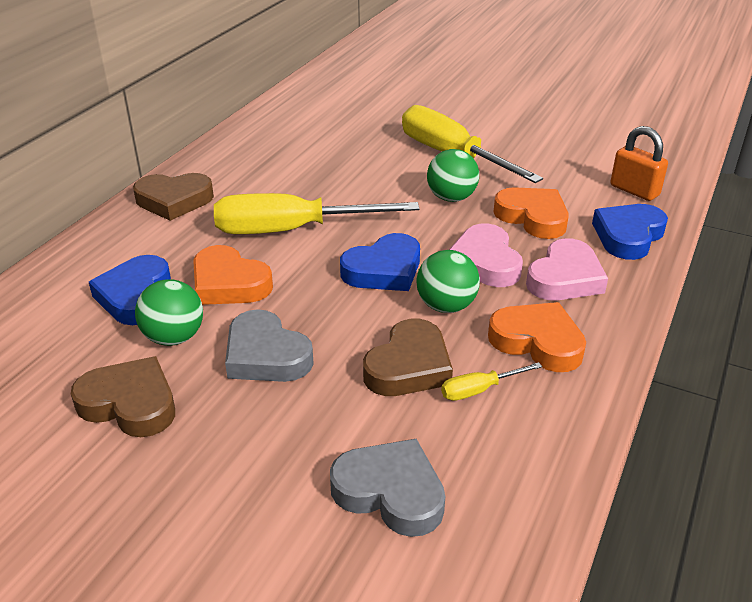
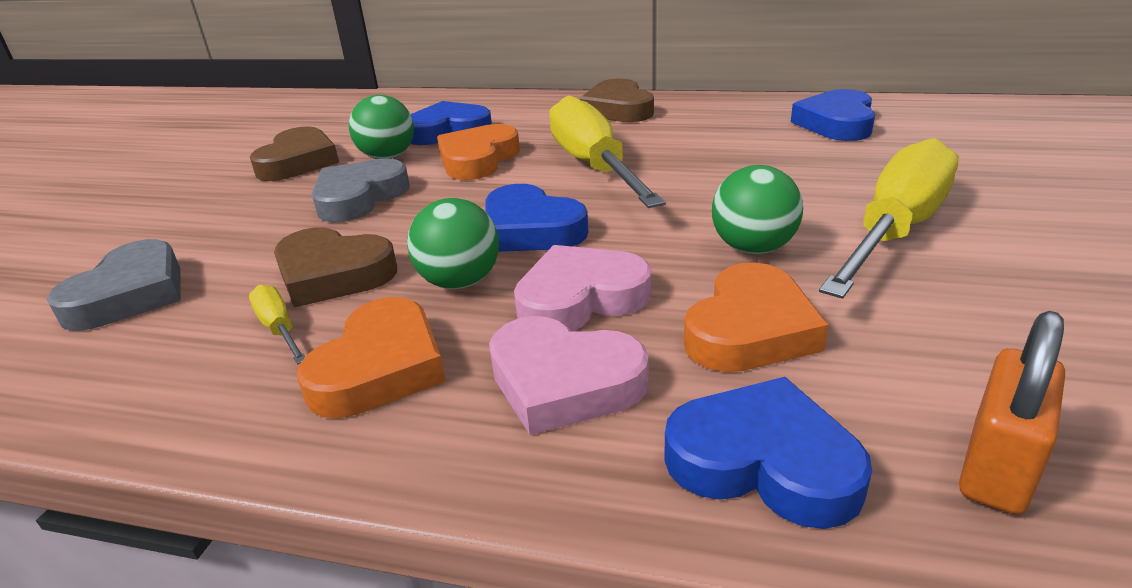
camera: 80 degrees right, 5 degrees down
(293, 129) = (836, 123): none -> blue heart

